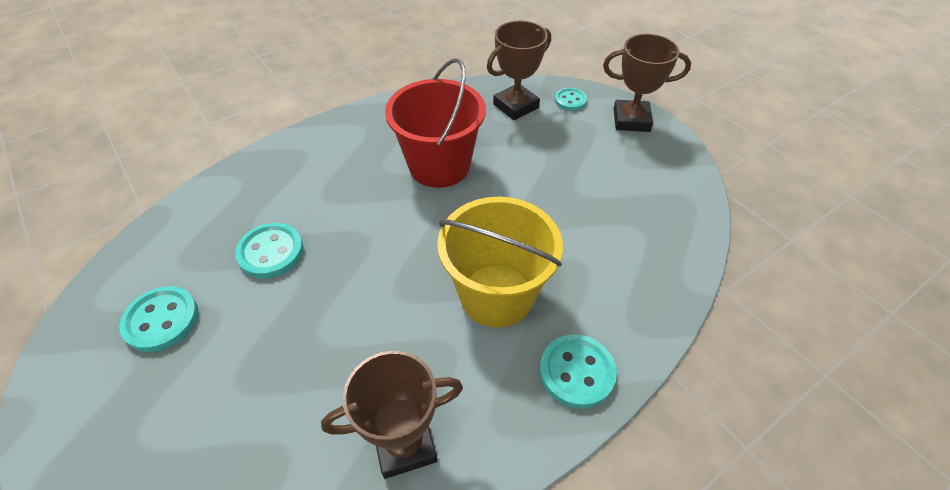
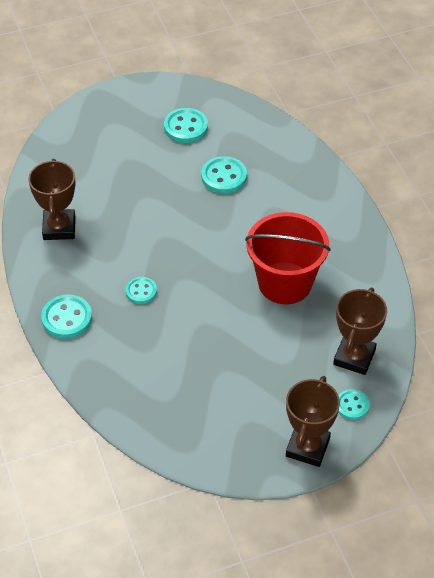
camera: 105 degrees right, 0 degrees up
(497, 295) = (141, 291): yellow bucket -> turquoise button
(516, 106) = (354, 357): brown trophy -> brown trophy turned 45 degrees clockwise

